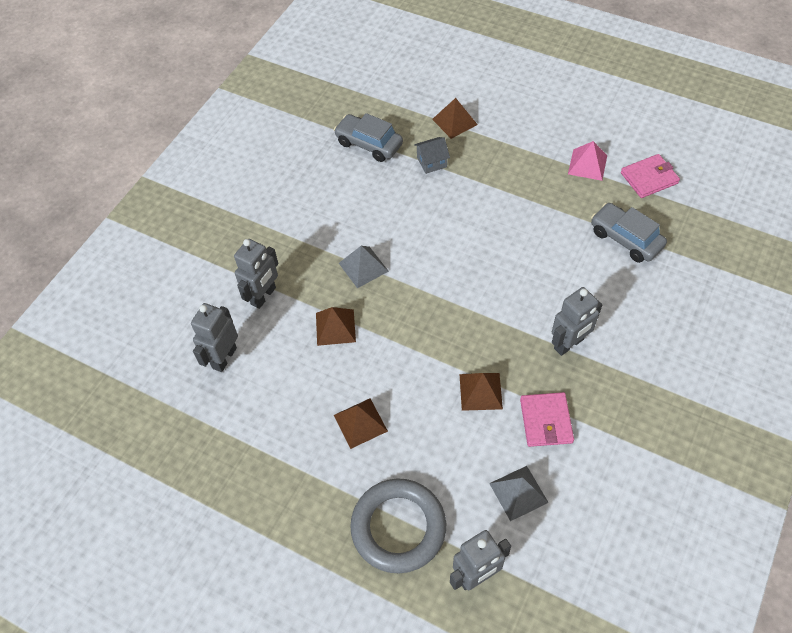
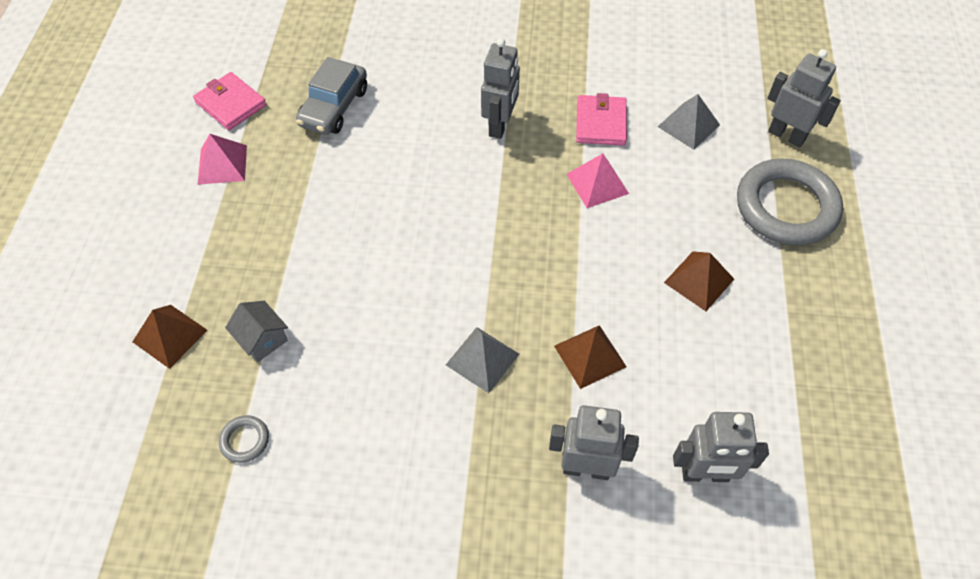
camera: 115 degrees left, 0 degrees up
(369, 144) = (245, 440): grey car -> grey ring
(480, 391) = (597, 184): brown pyramid -> pink pyramid
(546, 421) = (601, 123): pink wallet -> pink wallet turned 60 degrees counterclockwise
(569, 344) = (500, 125): grey robot -> grey robot turned 75 degrees clockwise

